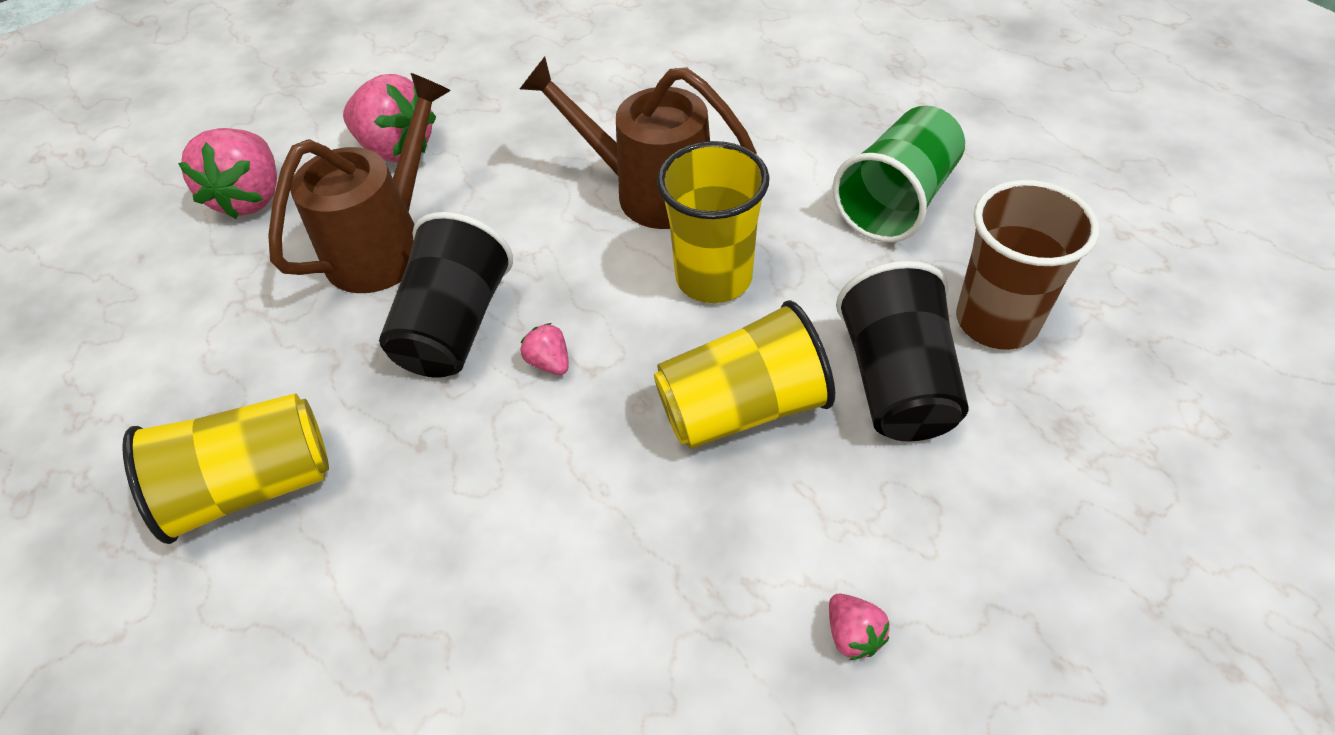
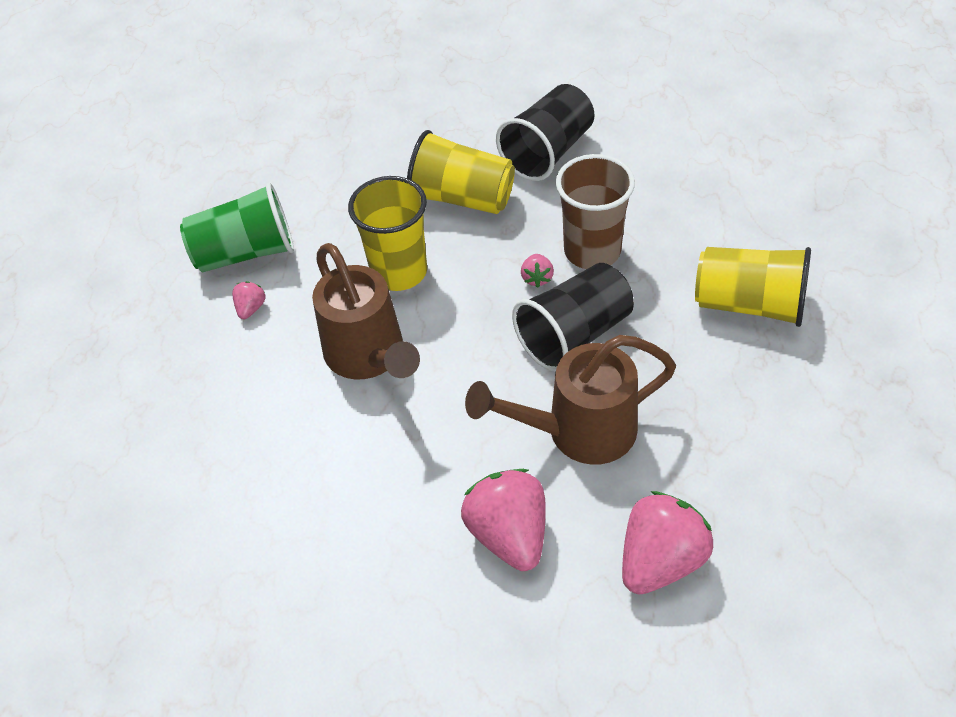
camera: 140 degrees left, 0 degrees up
(853, 634) = (512, 101): pink strawberry -> pink strawberry (251, 308)
(897, 382) = (379, 168): black cup -> black cup (548, 152)
(996, 321) = (297, 165): brown cup -> brown cup (592, 251)

